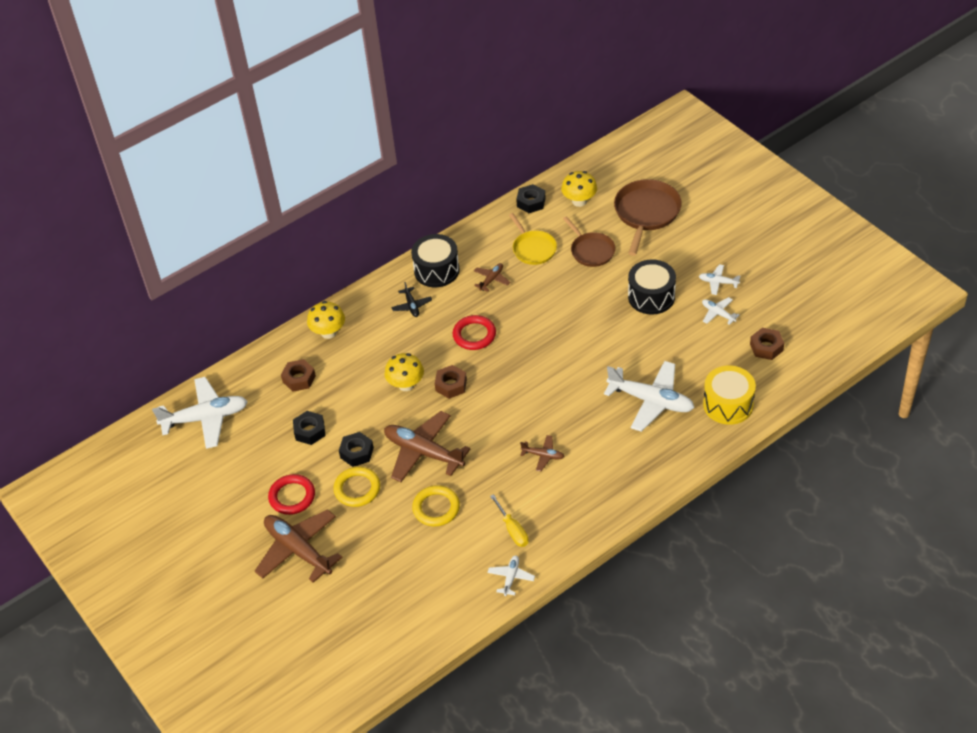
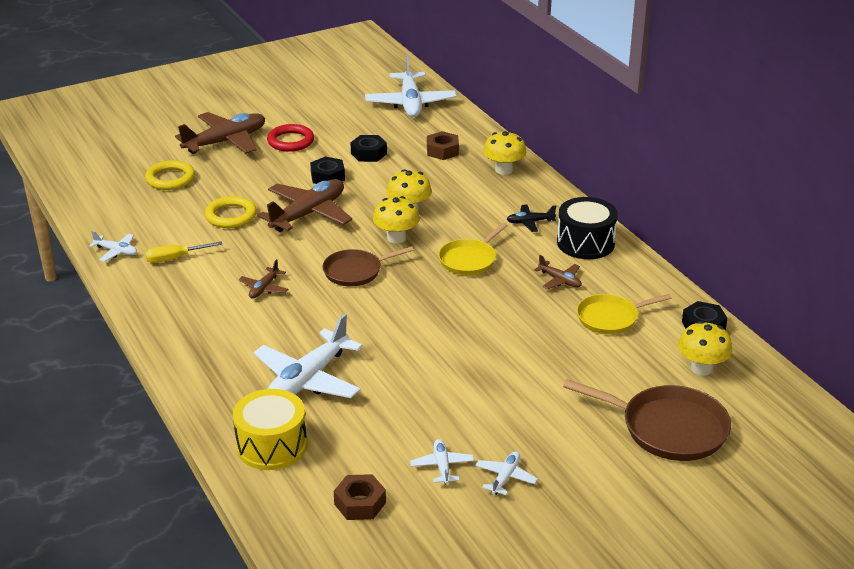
camera: 95 degrees right, 15 degrees down
(357, 489) = (281, 174): yellow ring -> yellow ring (170, 179)
(451, 385) = (396, 238): brown nut -> yellow mushroom
(474, 335) = (469, 260): red ring -> yellow pan
(591, 251) = (597, 366): brown pan -> brown pan (355, 271)
(651, 297) = (494, 407): black drum -> none
(718, 313) = (442, 466): white plane -> white plane turned 60 degrees counterclockwise

